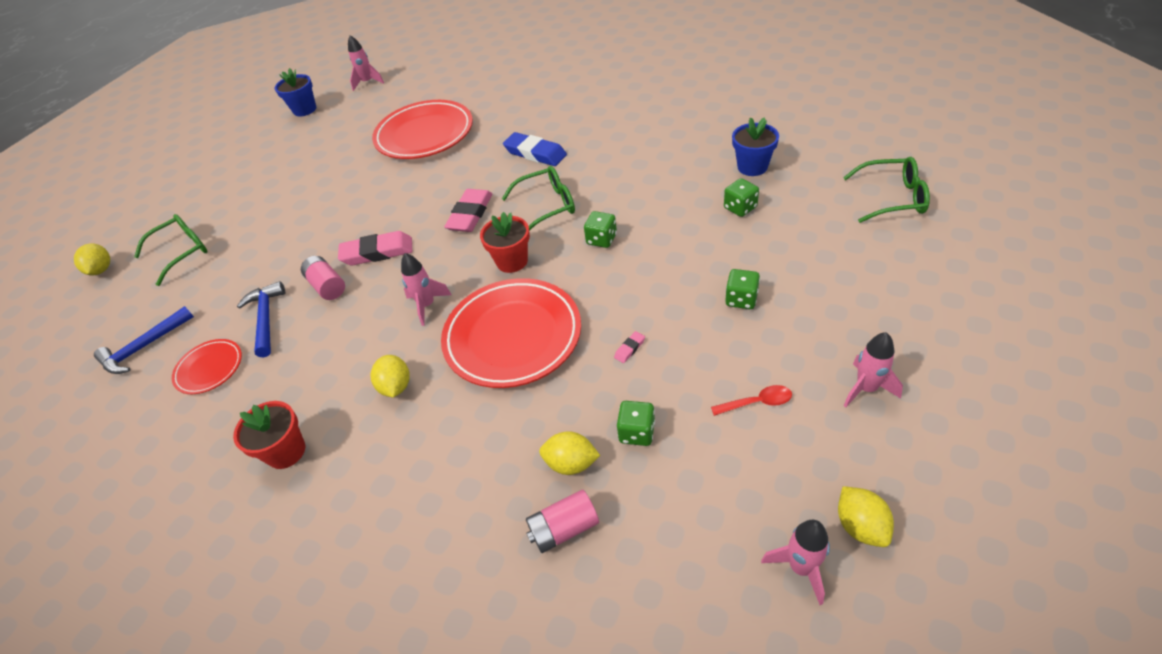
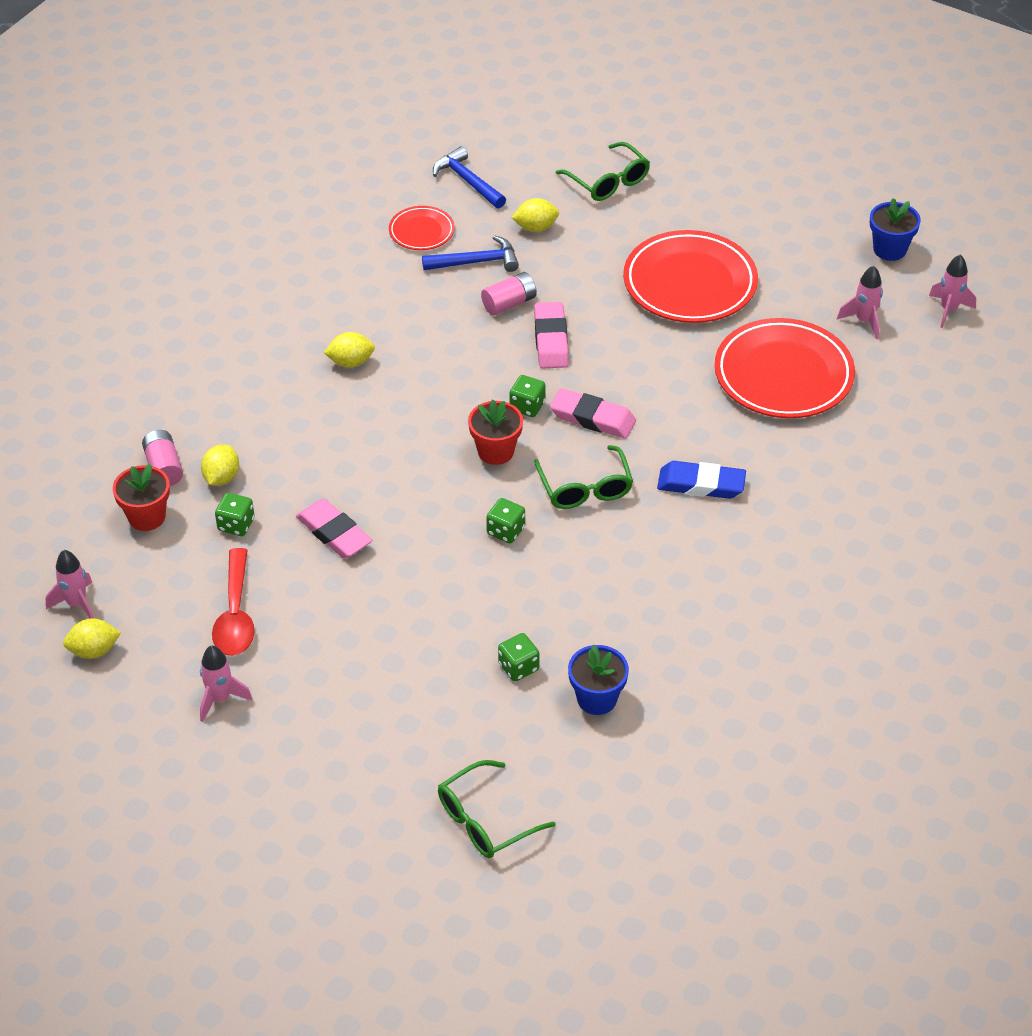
camera: 90 degrees right, 0 degrees up
(101, 270) = (599, 125): yellow lemon -> yellow lemon (535, 227)
(286, 452) = (304, 295): red flower pot -> red flower pot (146, 517)
(427, 305) = (451, 382): pink rocket -> pink rocket (864, 321)
(513, 336) = (383, 447): red plate -> red plate (690, 283)
(535, 153) = (701, 484): blue eraser -> blue eraser turned 60 degrees clockwise
(629, 349) = (334, 533): pink eraser -> pink eraser, size x2.34
(741, 299) = (368, 633): green dice -> green dice (527, 406)
(757, 402) = (235, 615): red spoon -> red spoon, size x1.82
(892, 198) = (486, 820): green glasses -> green glasses turned 45 degrees clockwise

